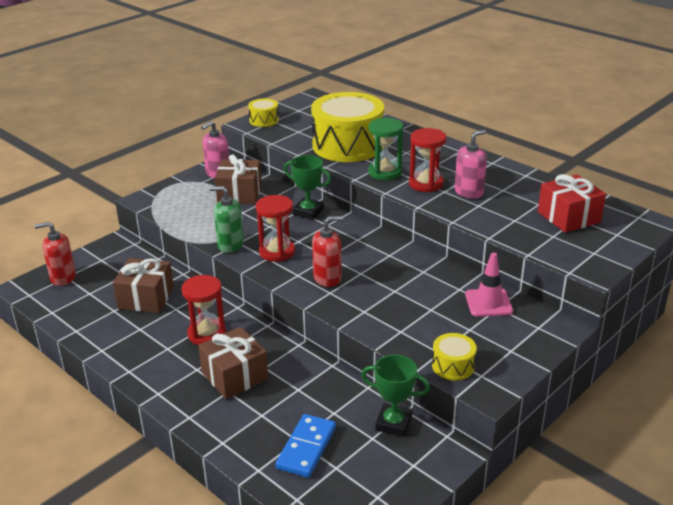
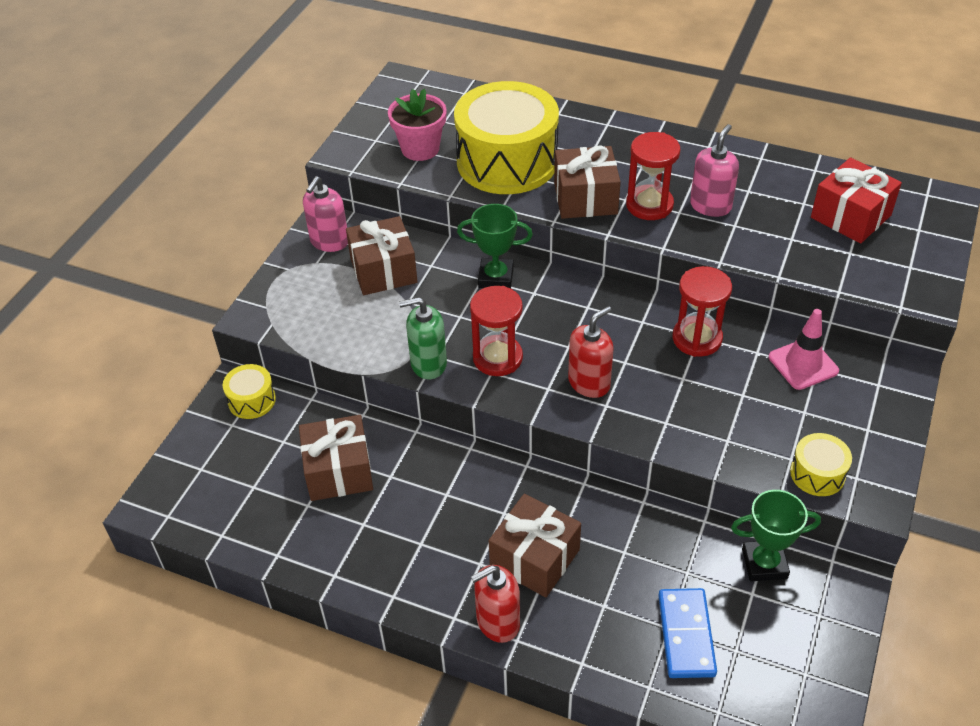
camera: 20 degrees left, 15 degrees up
(63, 277) = (197, 472): red soap dispenser -> red soap dispenser (497, 622)
(207, 334) = (458, 504): red hourglass -> red hourglass (697, 338)
(264, 120) = (361, 142): yellow drum -> yellow drum (252, 400)
(297, 130) = (420, 149): none -> pink flower pot
(385, 172) = (585, 198): green hourglass -> brown gift

